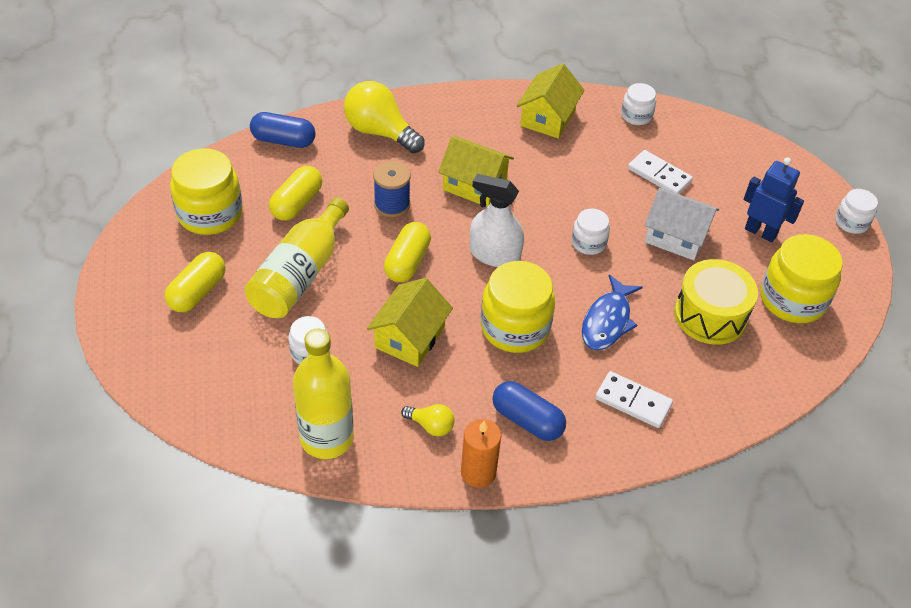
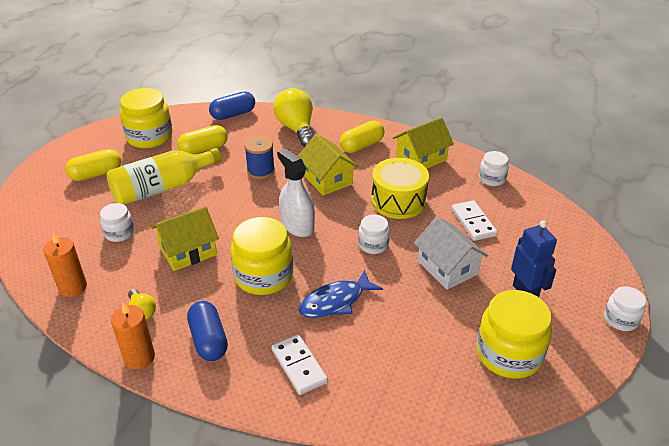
camera: 35 degrees right, 10 degrees down
(283, 140) = (233, 114): blue capsule -> blue capsule turned 75 degrees counterclockwise
(327, 438) = (73, 287): yellow bottle -> orange candle
(407, 262) = (235, 207): yellow capsule -> yellow capsule (362, 146)
(710, 315) = (423, 334): yellow drum -> yellow drum (398, 201)

